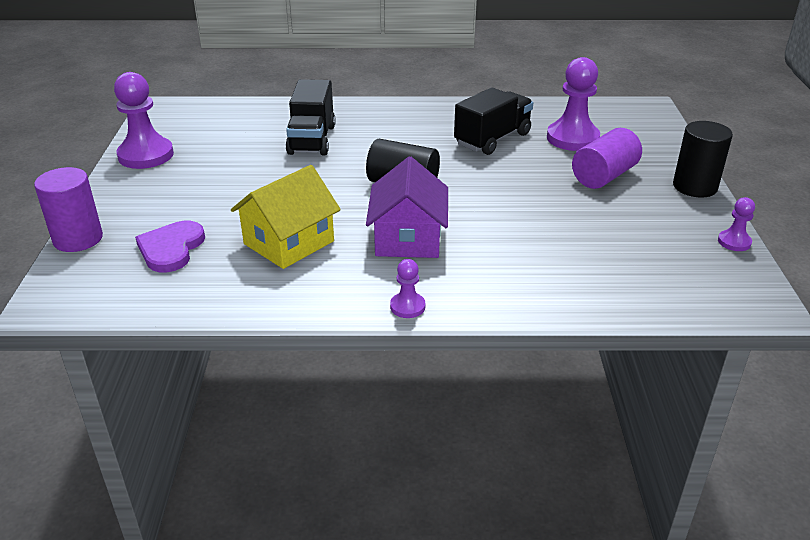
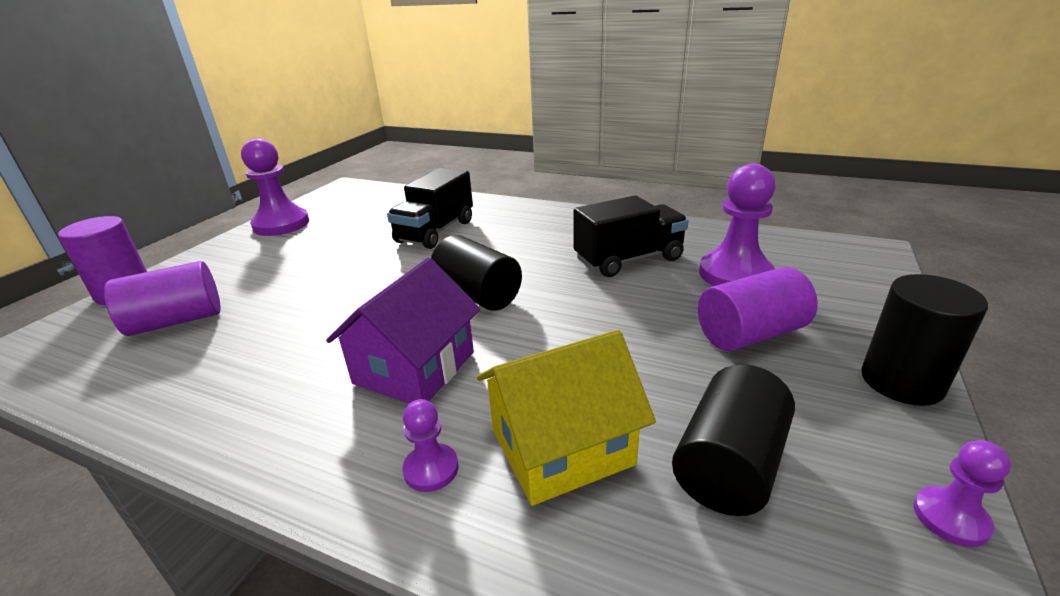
camera: 25 degrees right, 5 degrees down
(171, 248) = (177, 321): purple heart -> purple cylinder
(288, 242) = (285, 341): yellow house -> yellow house (561, 447)
(407, 306) = (306, 480): purple pawn -> purple pawn (431, 469)
(629, 245) = (728, 465): none -> black cylinder

